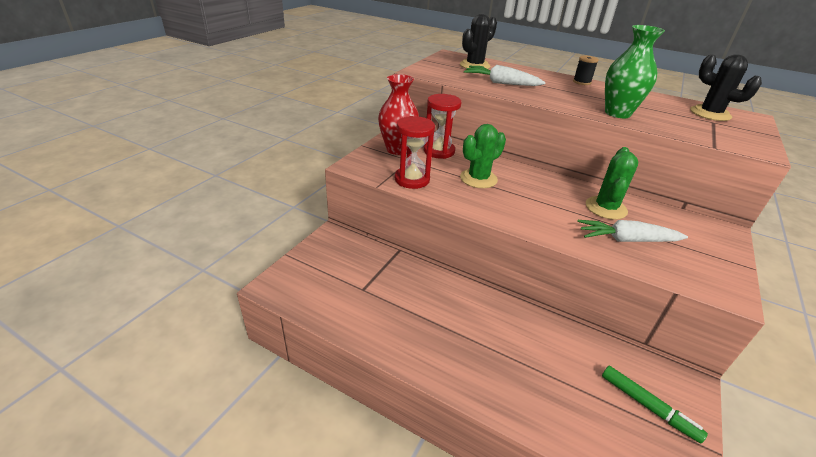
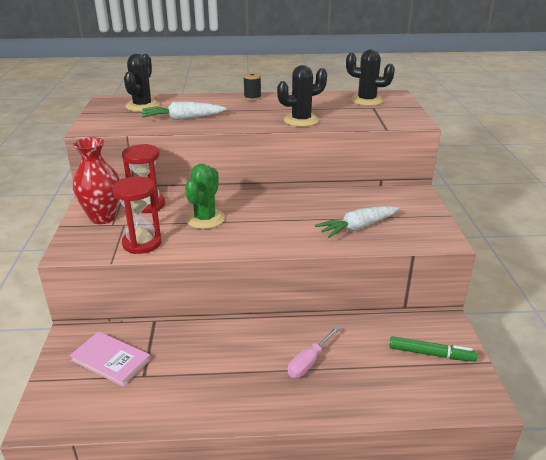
camera: 30 degrees left, 5 degrees down
(348, 265) = (111, 360): none -> pink book
(508, 348) = (309, 362): none -> pink screwdriver
(606, 208) = (327, 206): green cactus -> none
(617, 113) = (301, 120): green vase -> black cactus

